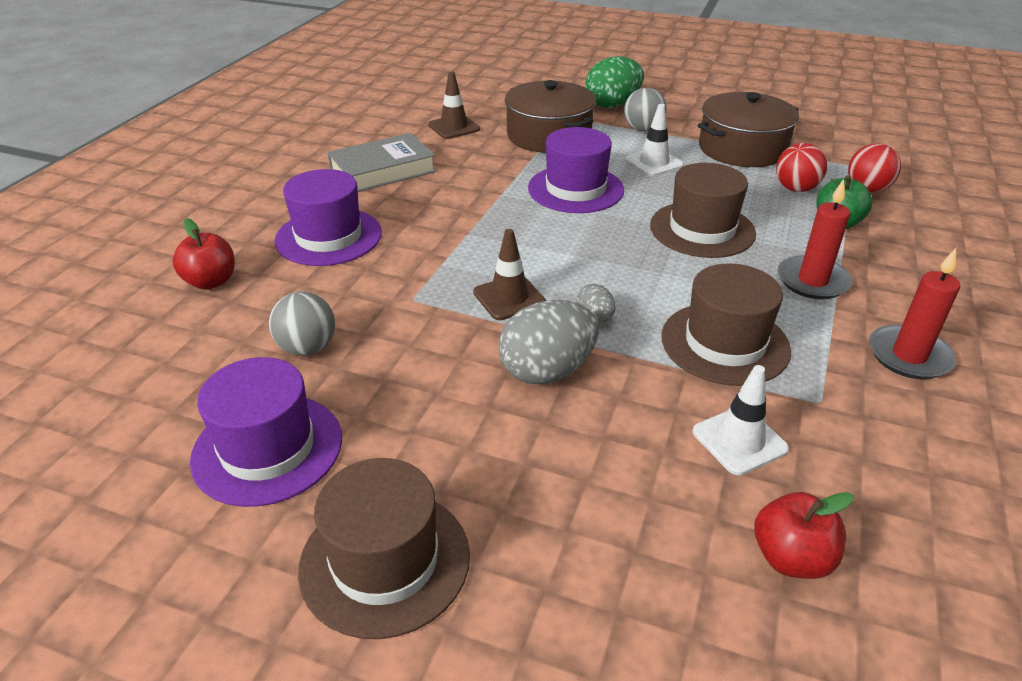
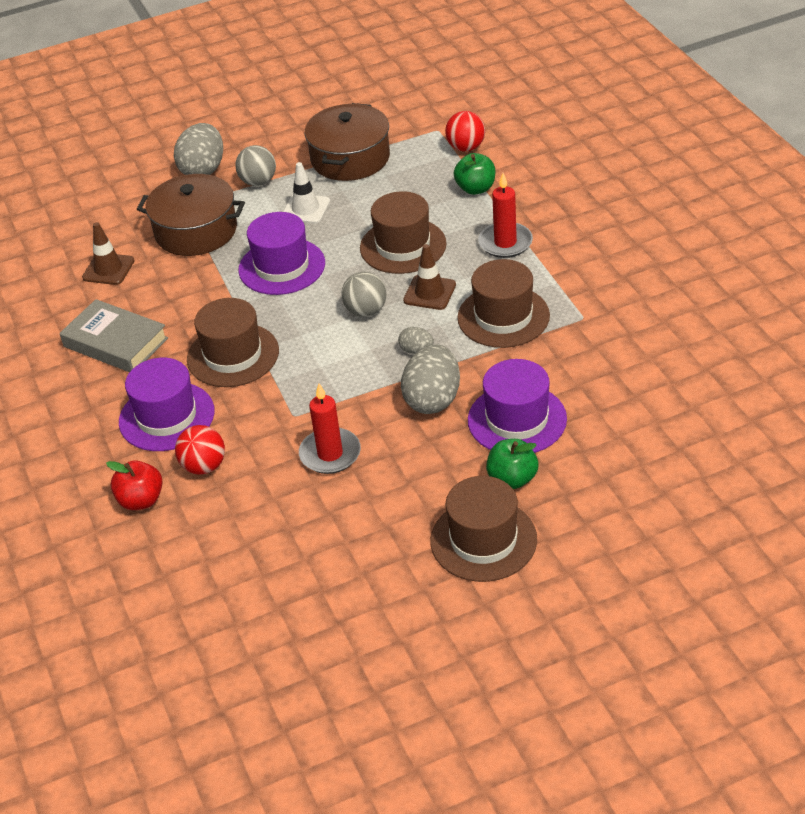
camera: 40 degrees left, 5 degrees up
(267, 448) = (348, 546): purple hat -> purple hat (517, 419)
(307, 348) = (279, 487): grey ball -> grey ball (366, 311)
(382, 170) = (115, 342): grey book -> grey book turned 75 degrees counterclockwise
(442, 225) = (233, 355): none -> brown hat
(509, 298) = (351, 373): brown traffic cone -> brown traffic cone (429, 293)
(512, 516) = (512, 479): none -> green apple
(612, 104) = (203, 170): green egg -> grey egg
(739, 440) = (569, 366): white traffic cone -> none
(791, 558) = (645, 403): red apple -> none
(795, 189) = (423, 174): red ball -> red ball (204, 466)
(909, 356) = (598, 260): red candle -> red candle (330, 454)

